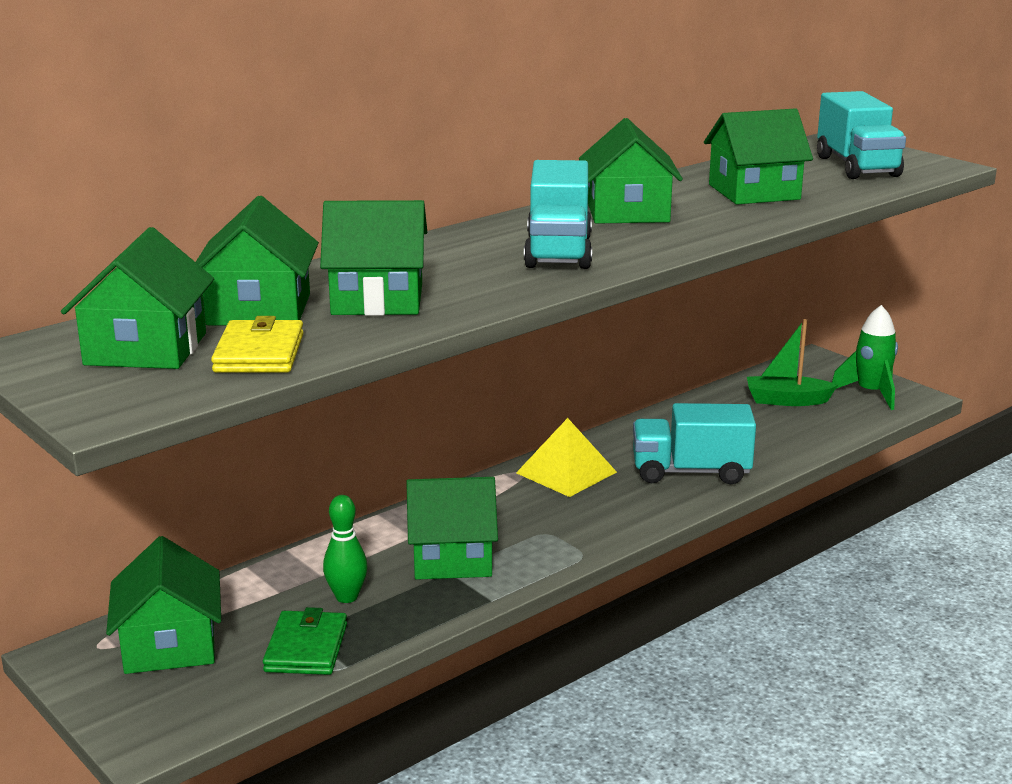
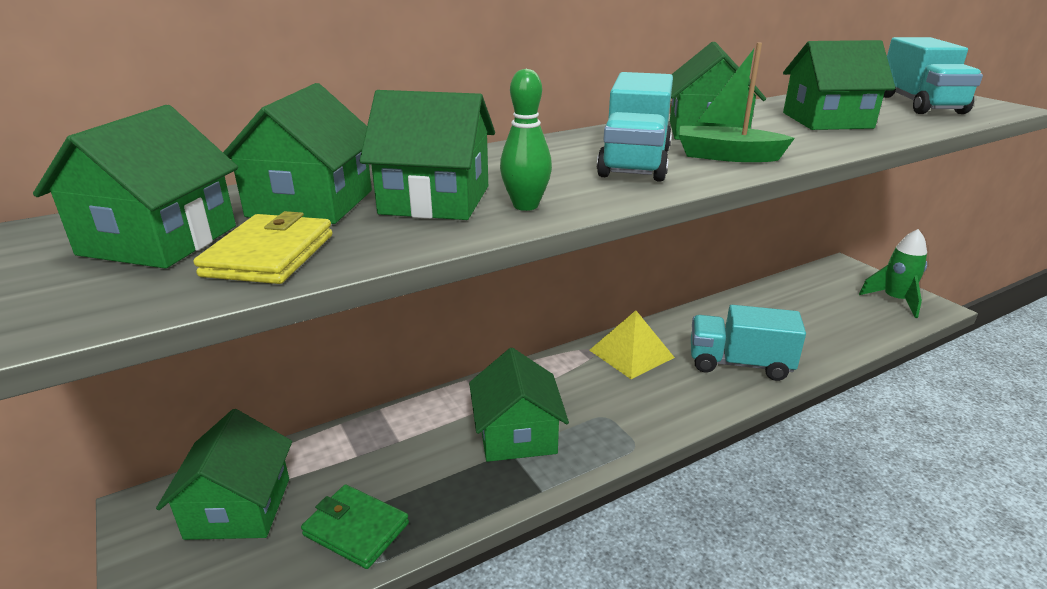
camera: 10 degrees right, 5 degrees up
(306, 648) = (356, 529): green wallet -> green wallet turned 75 degrees counterclockwise
(346, 597) = (412, 469): green bowling pin -> green bowling pin (525, 206)
(452, 558) = (517, 435): green house -> green house turned 75 degrees clockwise
(786, 400) = (822, 301): green boat -> green boat (726, 156)

